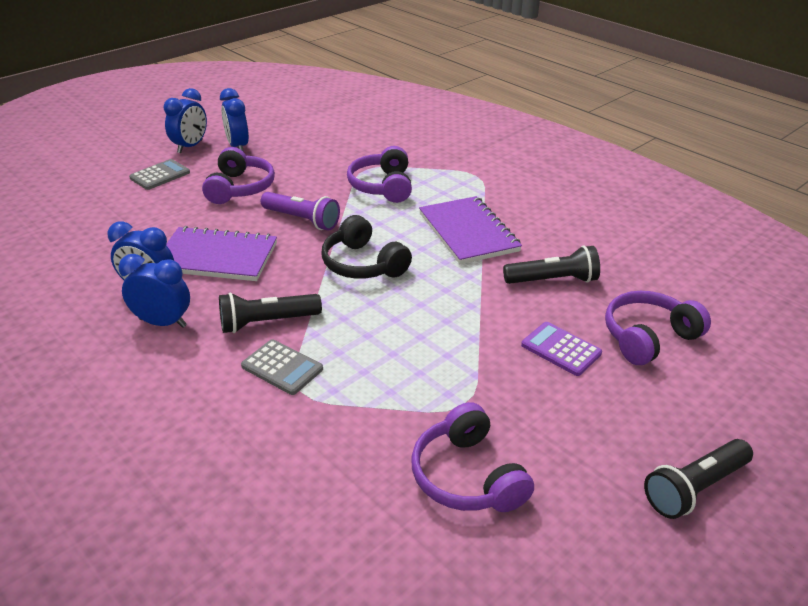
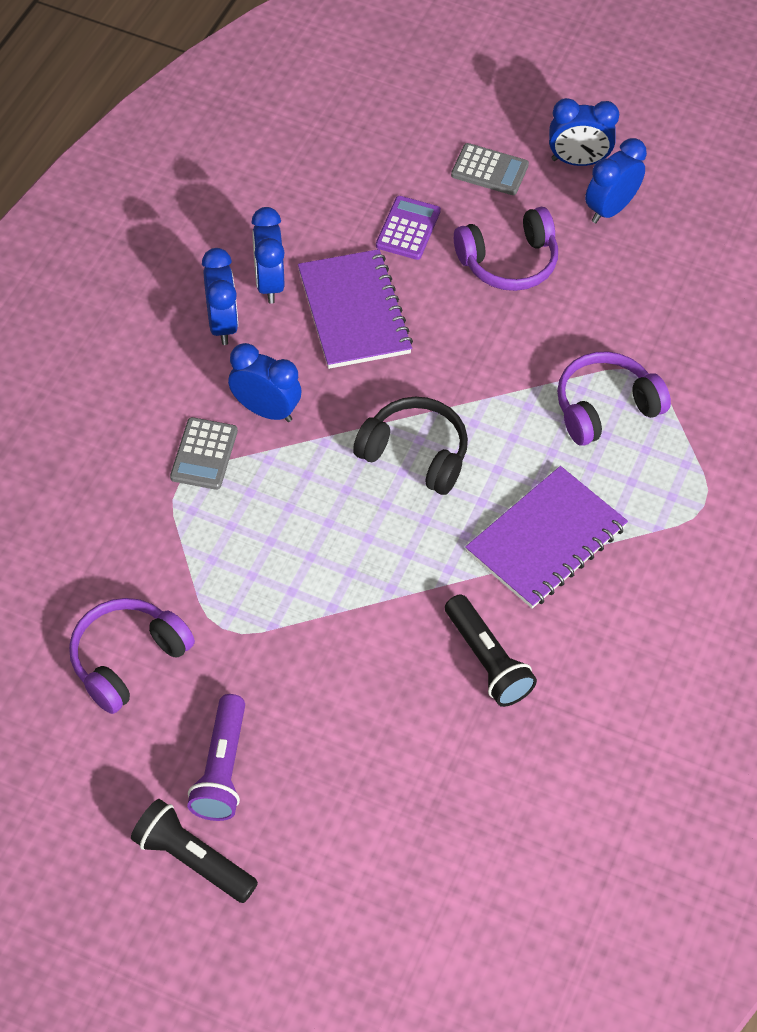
camera: 65 degrees right, 20 degrees up
(267, 322) = (265, 410): black flashlight -> blue clock
(302, 220) = (474, 356): purple flashlight -> purple flashlight (221, 769)
(363, 264) = (415, 454): black headphones -> black headphones turned 90 degrees clockwise
(561, 349) = (353, 698): purple calculator -> purple calculator (408, 228)
(648, 337) = (420, 785): purple headphones -> none

